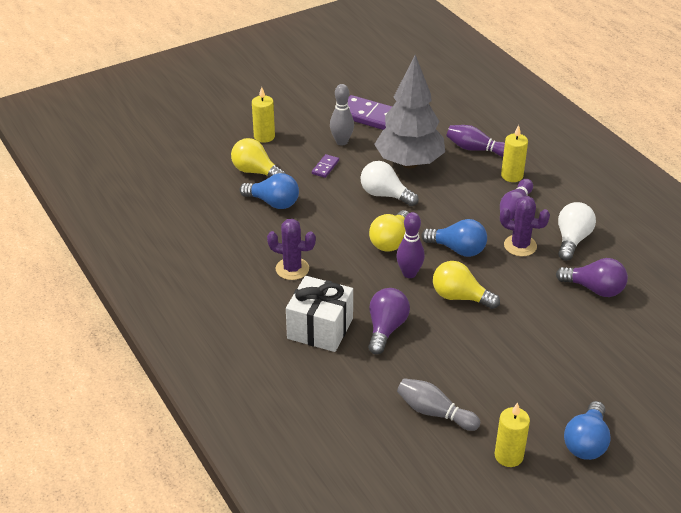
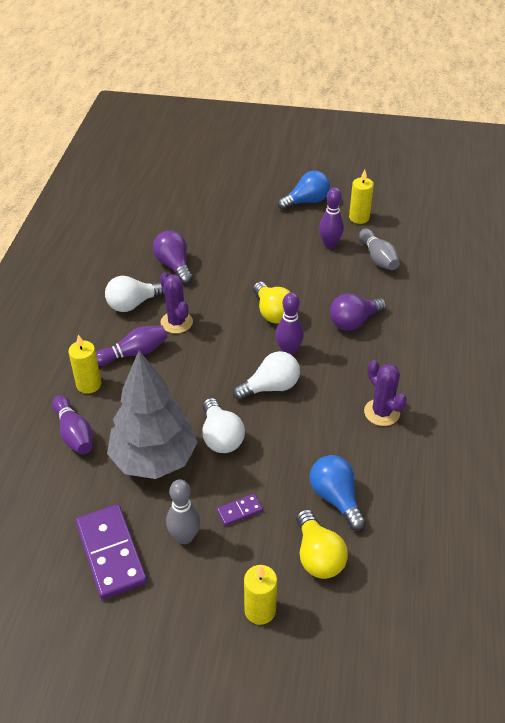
camera: 140 degrees left, 5 degrees up
(320, 328) = (404, 349): white gift -> none
(391, 241) = (270, 387): yellow light bulb -> white light bulb
(458, 249) = (226, 348): blue light bulb -> none
(496, 399) = (330, 244): none -> purple bowling pin

